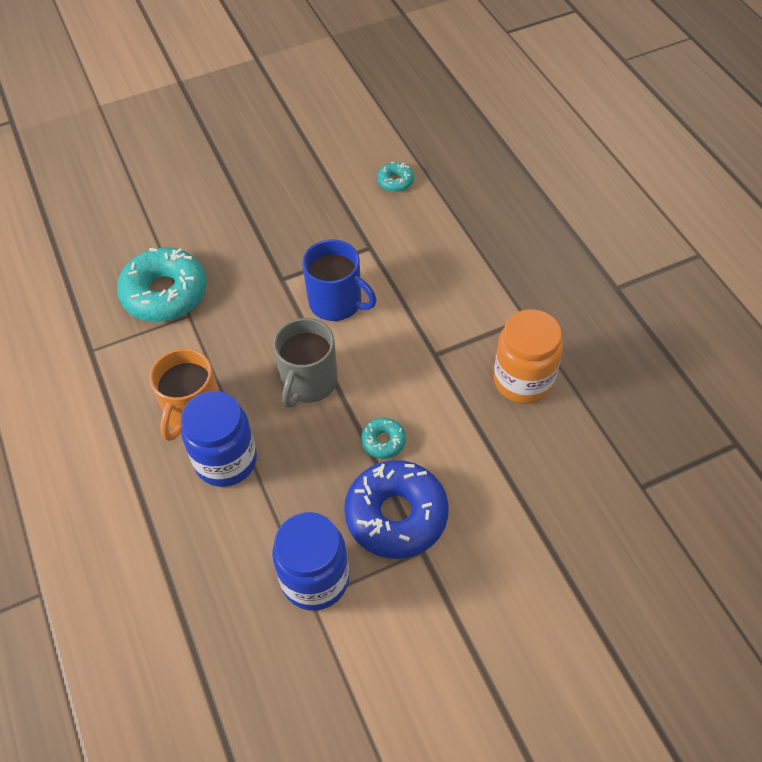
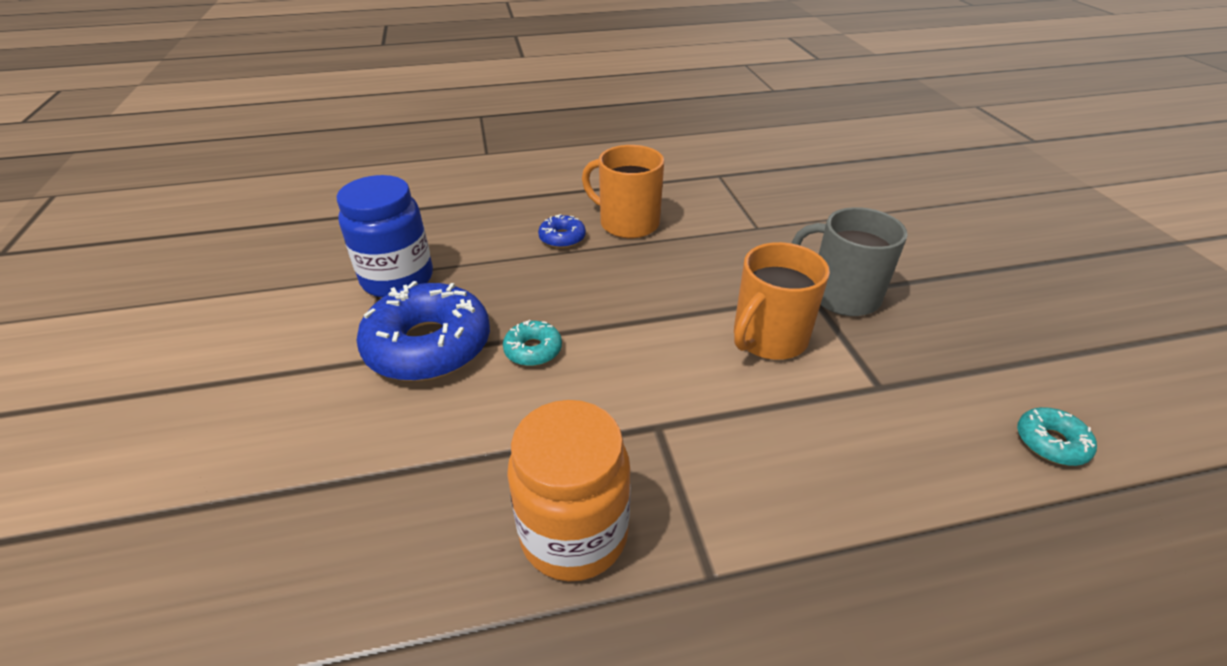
camera: 100 degrees right, 15 degrees down
(165, 293) = (790, 215): turquoise donut -> none
(226, 460) = (562, 238): blue jar -> blue donut
(308, 382) = (642, 300): grey mug -> grey mug (842, 295)
(336, 302) = (768, 338): blue mug -> orange mug

